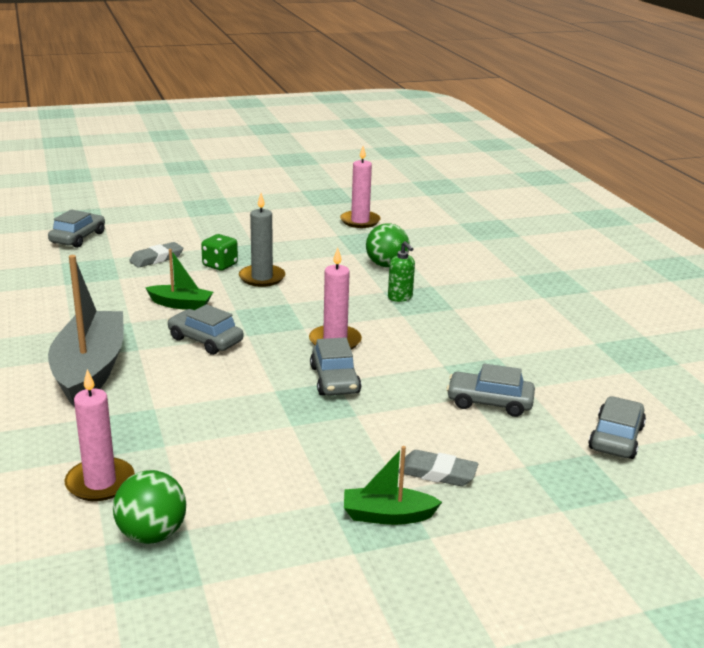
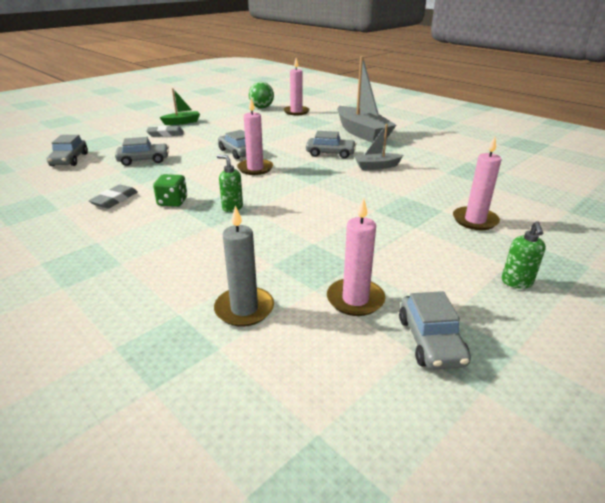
camera: 155 degrees right, 5 degrees up
(78, 238) = (546, 192): grey car -> grey car (430, 341)
(156, 258) = (456, 191): grey eraser -> grey eraser (115, 200)
(181, 304) = (377, 166): green boat -> grey boat
(196, 236) = (475, 220): none -> pink candle
(220, 265) = (403, 198): green dice -> green dice (172, 202)
(246, 205) = (516, 282): none -> green soap dispenser
(262, 278) = (356, 196): grey candle -> grey candle (244, 309)
(386, 265) = (267, 237): green ball -> none

